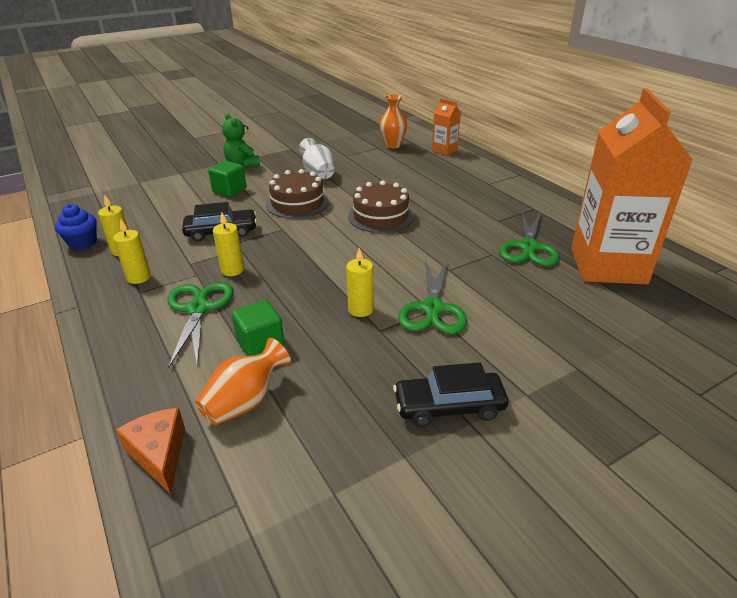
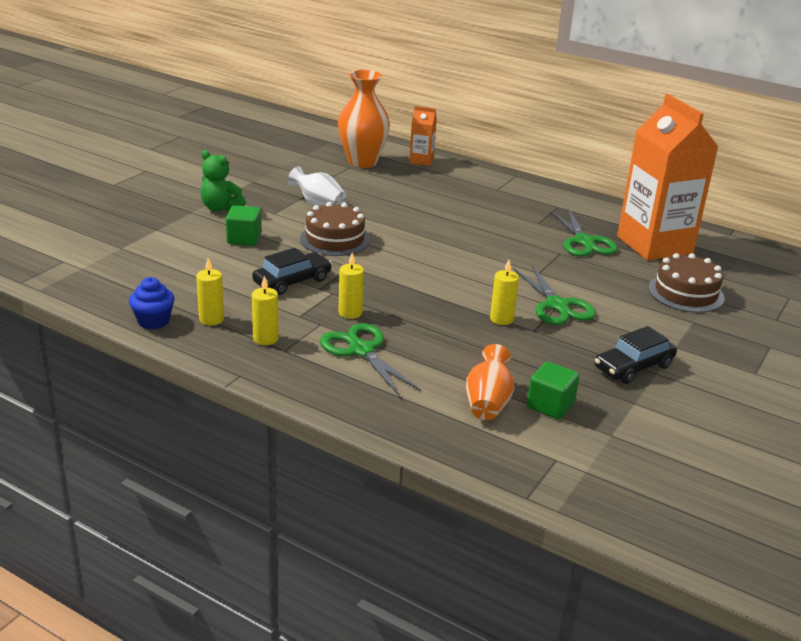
camera: 30 degrees left, 5 degrees down
(159, 454) = (466, 451): orange cheese -> none
(260, 344) = (450, 362): green cube -> green cube (550, 405)
(381, 216) = (431, 237): brown cake -> brown cake (686, 293)
(393, 145) = (362, 162): orange vase -> orange vase, size x1.61

